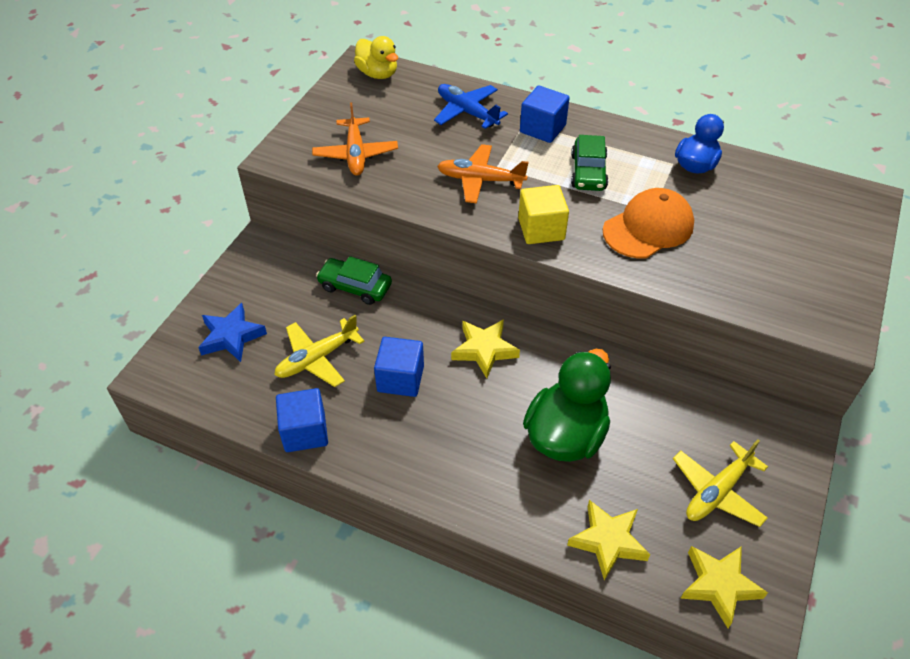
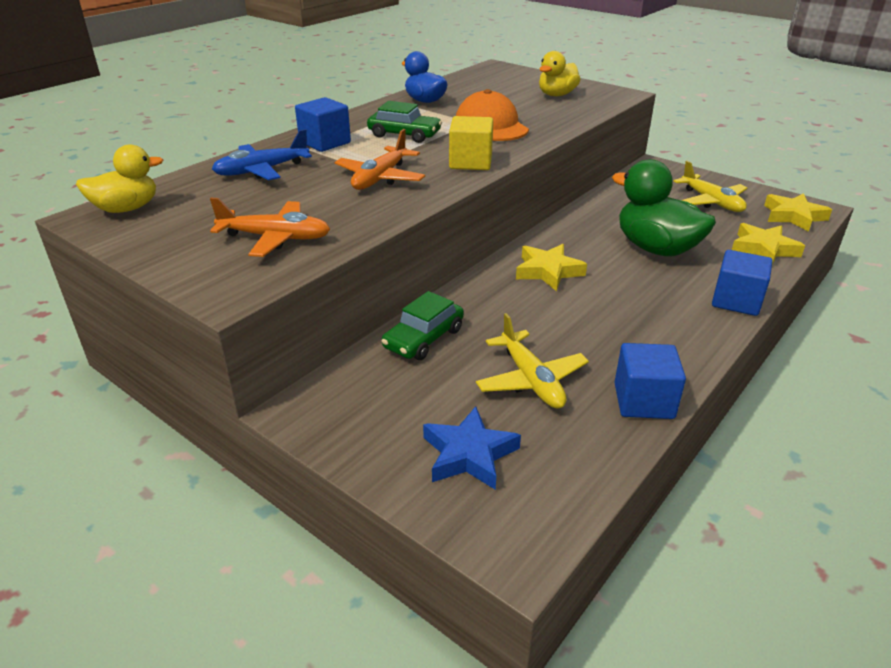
camera: 75 degrees left, 15 degrees down
(400, 379) = (575, 324): blue cube -> blue cube (736, 301)
(791, 268) = (556, 95): none -> yellow duck

